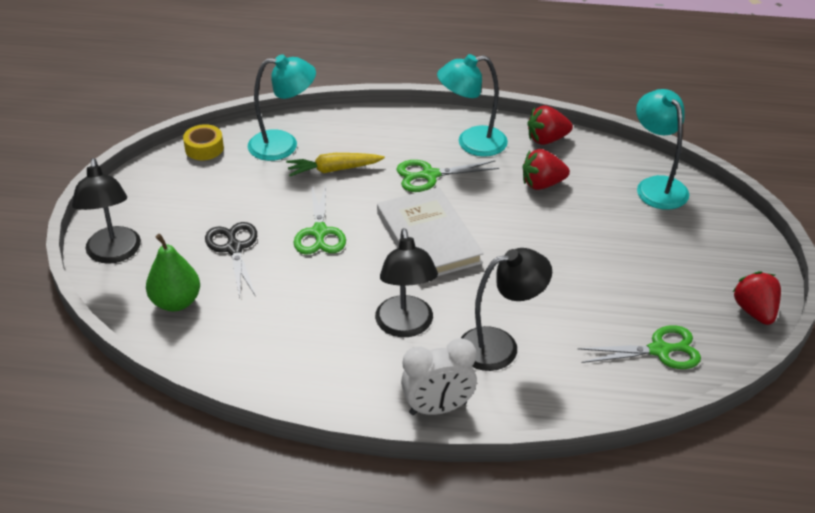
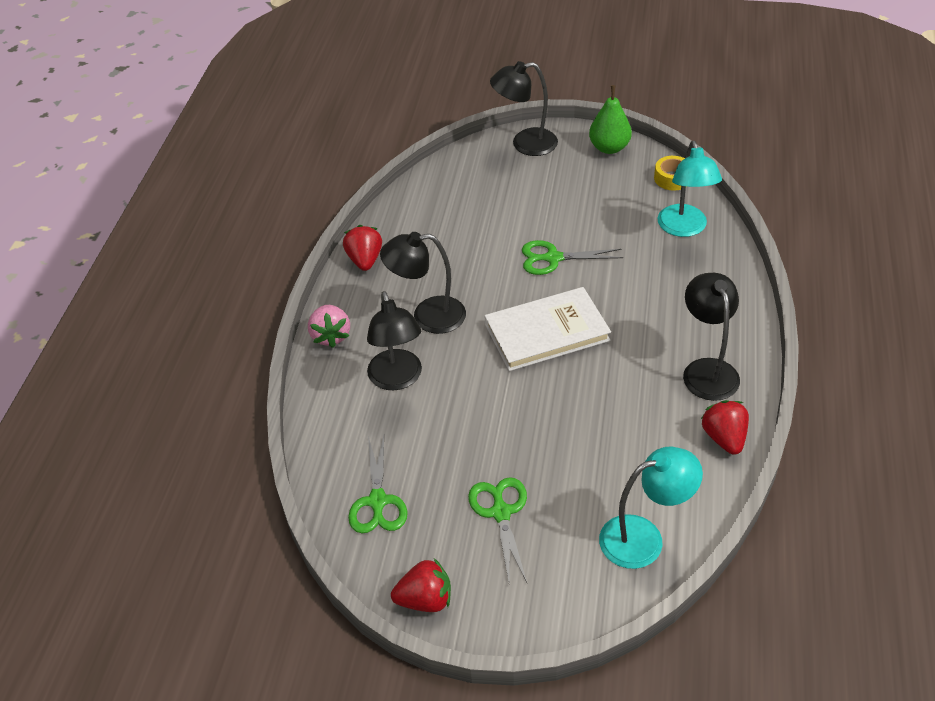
camera: 95 degrees right, 5 degrees up
(176, 302) = (467, 182): green pear -> green pear (609, 148)
(234, 248) = (531, 208): black scissors -> none
(334, 170) = (648, 264): yellow carrot -> none
(429, 175) = (645, 334): green scissors -> green scissors (501, 512)
(438, 408) = (331, 336): white clock -> pink strawberry
(471, 143) = (707, 370): turquoise lamp -> black lamp
(542, 184) = (638, 427): red strawberry -> red strawberry (365, 260)

